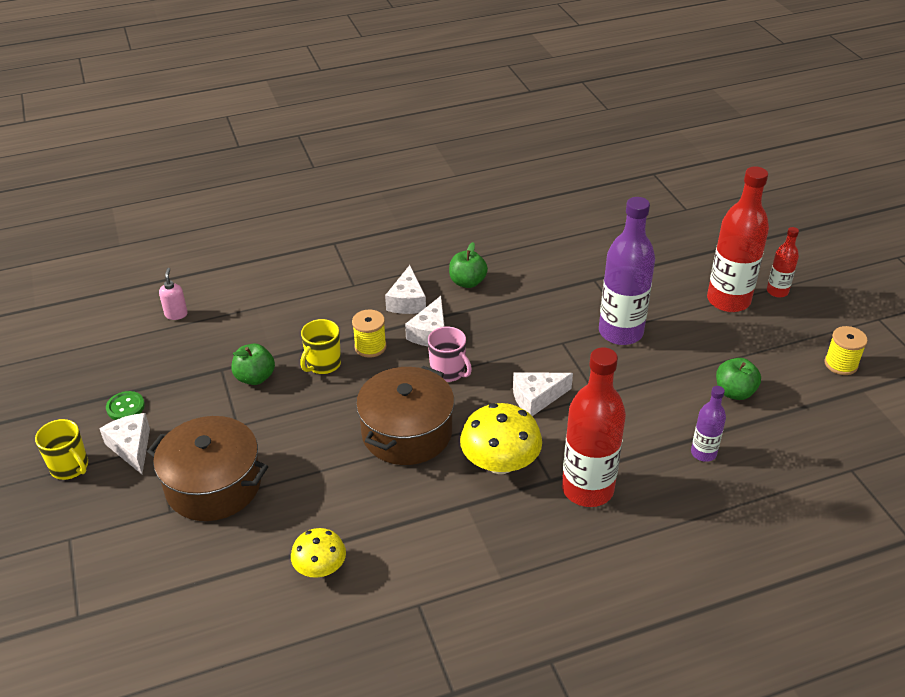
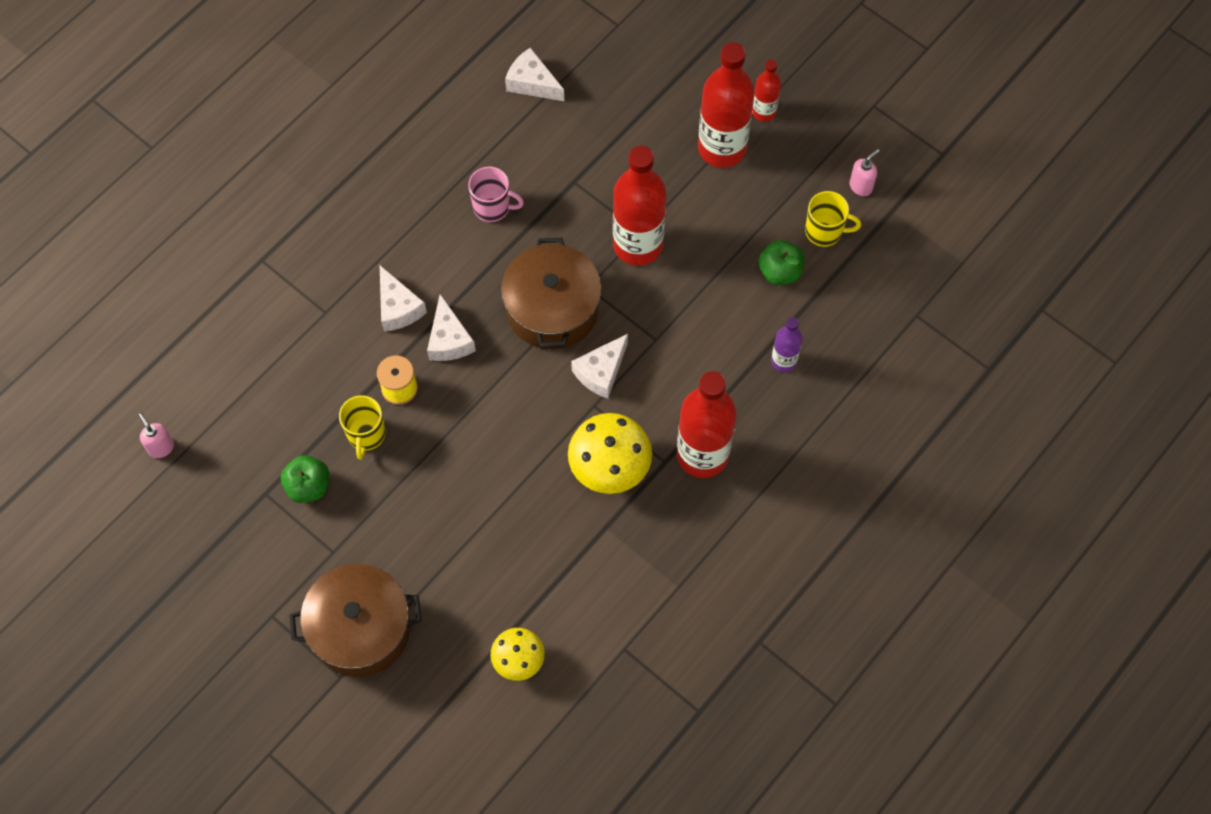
camera: 30 degrees left, 25 degrees up
(70, 467) = (205, 683): yellow mug -> yellow mug (824, 231)
(125, 407) = (203, 589): green button -> none
(132, 447) = (248, 630): white cheese -> white cheese (532, 83)
(407, 432) = (502, 475): brown pot -> brown pot (552, 308)
(448, 372) = (497, 381): pink mug -> pink mug (492, 207)
(467, 282) = (445, 249): green apple -> none
(620, 332) = (638, 245): purple bottle -> red bottle
(841, 364) = (861, 186): yellow spool -> pink soap dispenser

